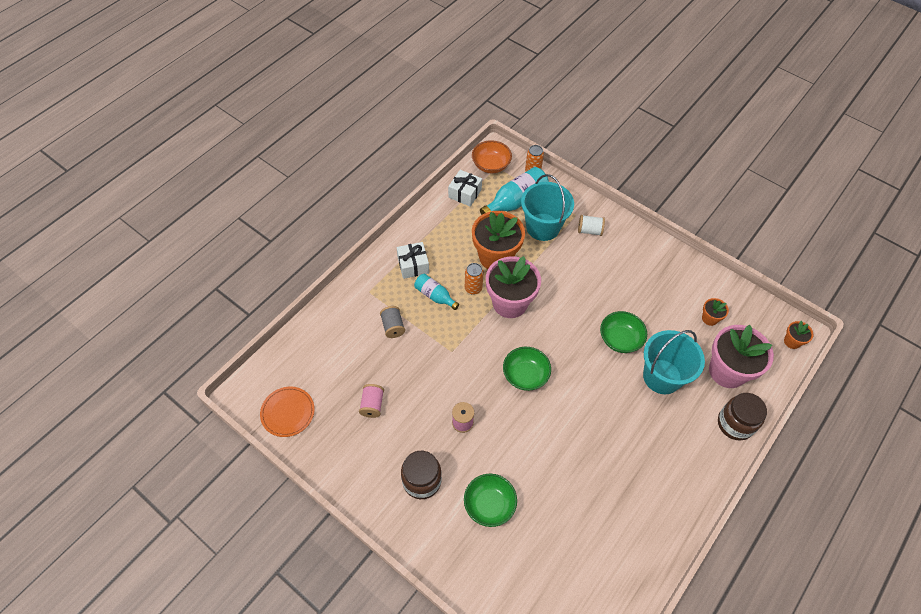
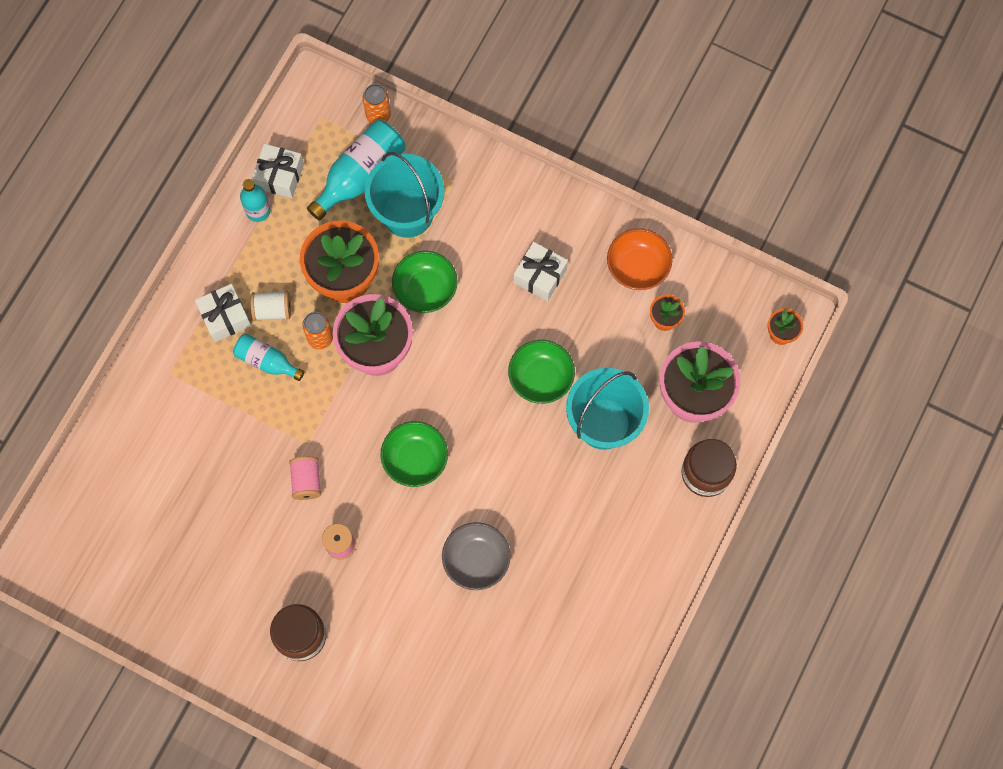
camera: 10 degrees left, 15 degrees up
(288, 412) = (99, 578): orange plate -> none
(372, 405) = (212, 544): pink spool -> pink spool (306, 481)
(393, 326) = (216, 422): grey spool -> none
(447, 209) = (258, 211): none -> turquoise bottle
(489, 505) = (394, 649): green bowl -> green bowl (425, 289)
(491, 165) = (311, 115): orange bowl -> orange bowl (637, 267)
(559, 452) = (476, 560): none -> grey bowl
(589, 230) = (478, 206): white spool -> white spool (272, 310)
(626, 277) = (540, 276): none -> white gift

